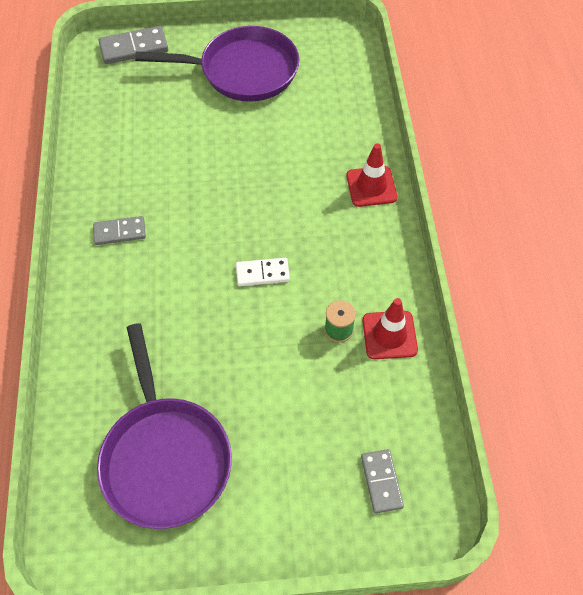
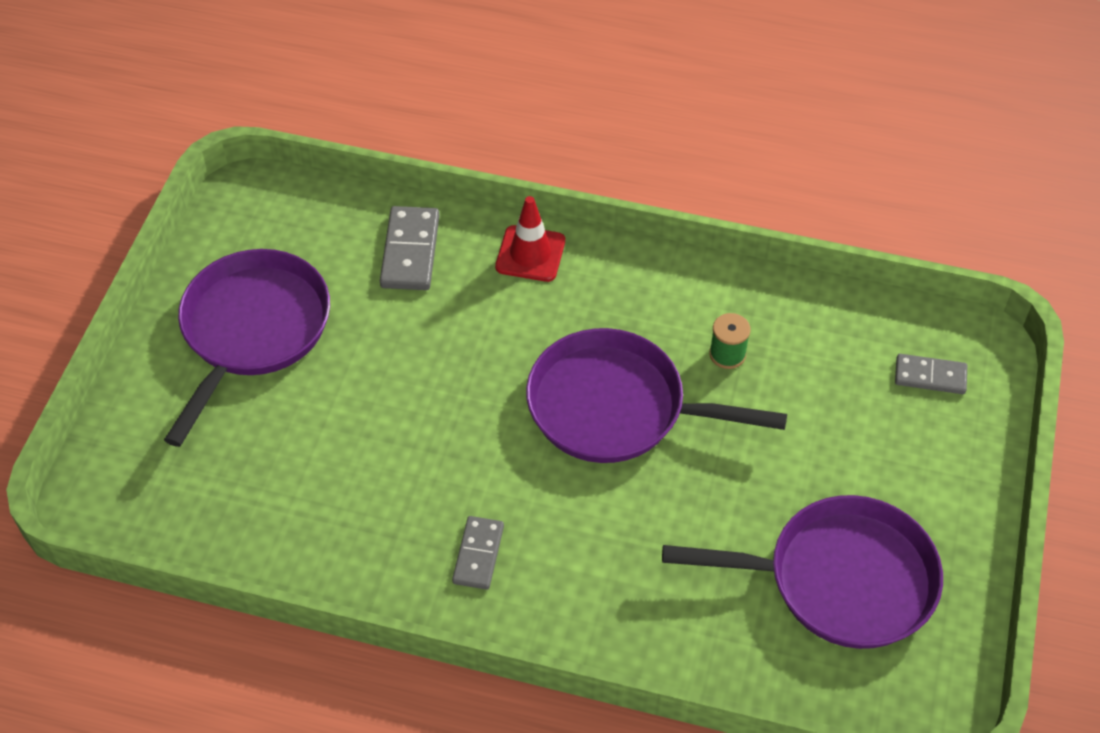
camera: 70 degrees left, 5 degrees down
(134, 48) = (122, 456): grey domino -> grey domino (410, 251)
(262, 273) = (616, 407): white domino -> purple pan
(389, 335) = (752, 308): red traffic cone -> none

